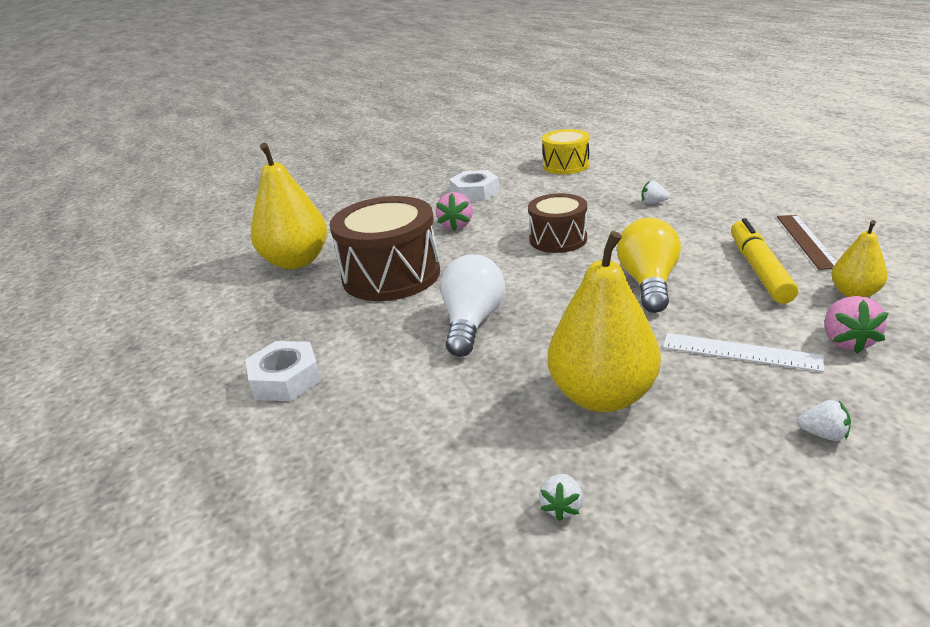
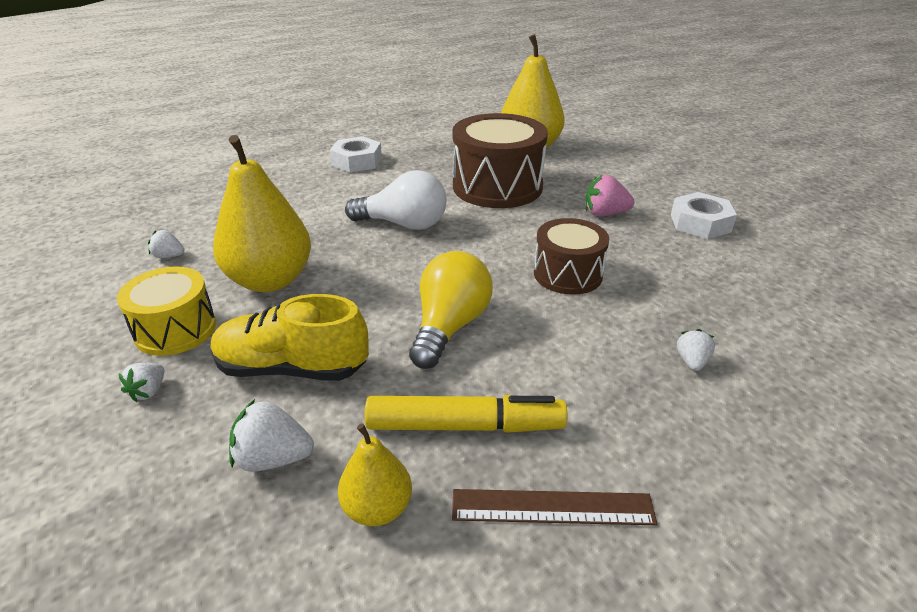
camera: 85 degrees right, 5 degrees up
(566, 165) = (826, 293): yellow drum -> yellow drum (175, 330)
(648, 283) = (449, 326): yellow light bulb -> yellow light bulb turned 75 degrees counterclockwise
(741, 352) = (292, 368): white ruler -> yellow shoe
(846, 341) = (273, 458): pink strawberry -> white strawberry

